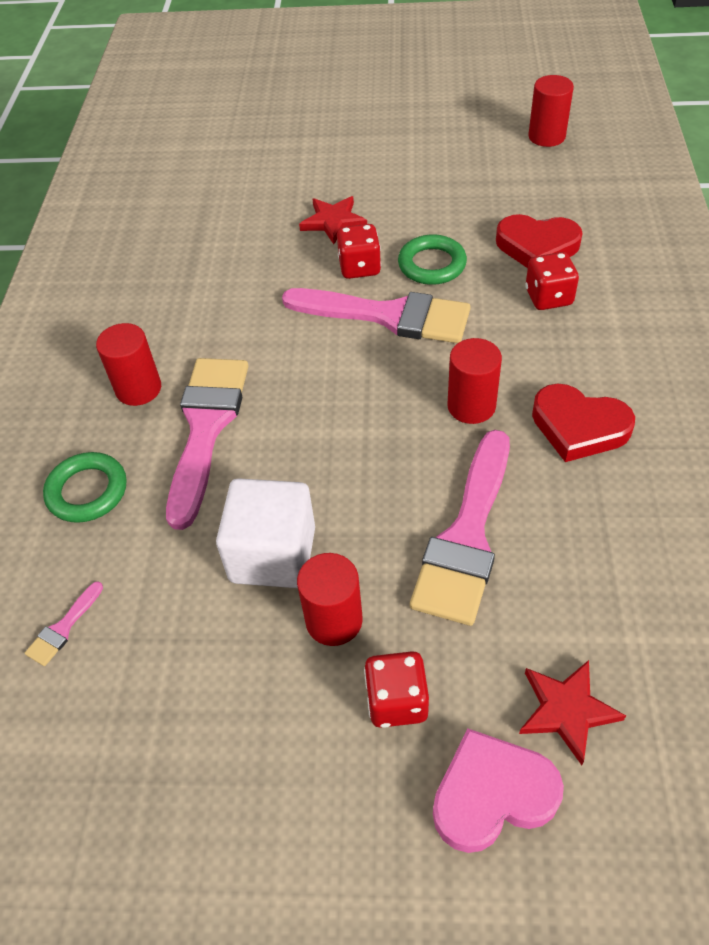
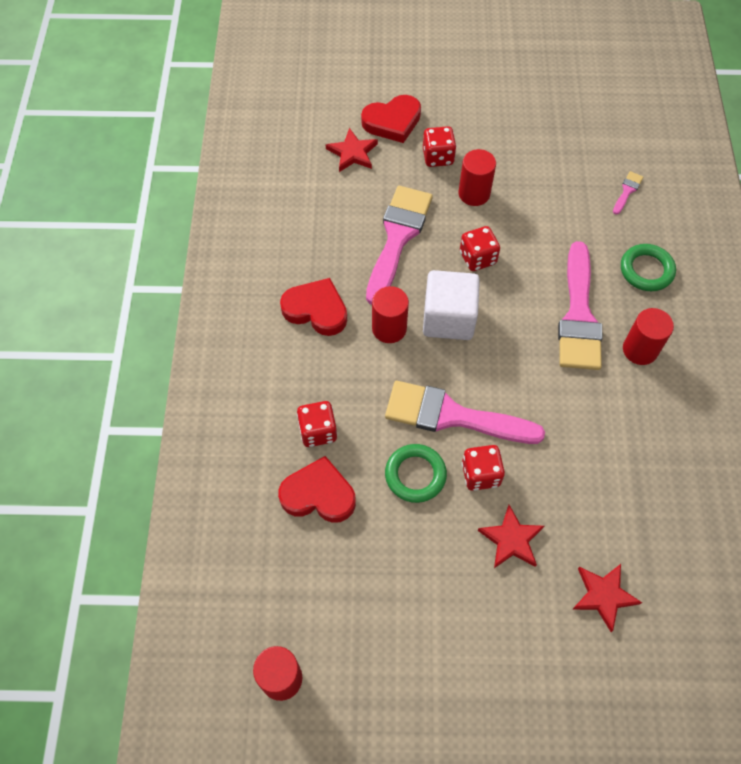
camera: 175 degrees right, 10 degrees up
(252, 190) = (603, 595): none -> red star
(273, 554) = (515, 229): white cube -> white cube (448, 318)
(339, 505) = (477, 258): none -> red dice
(492, 794) = (392, 122): pink heart -> red heart

